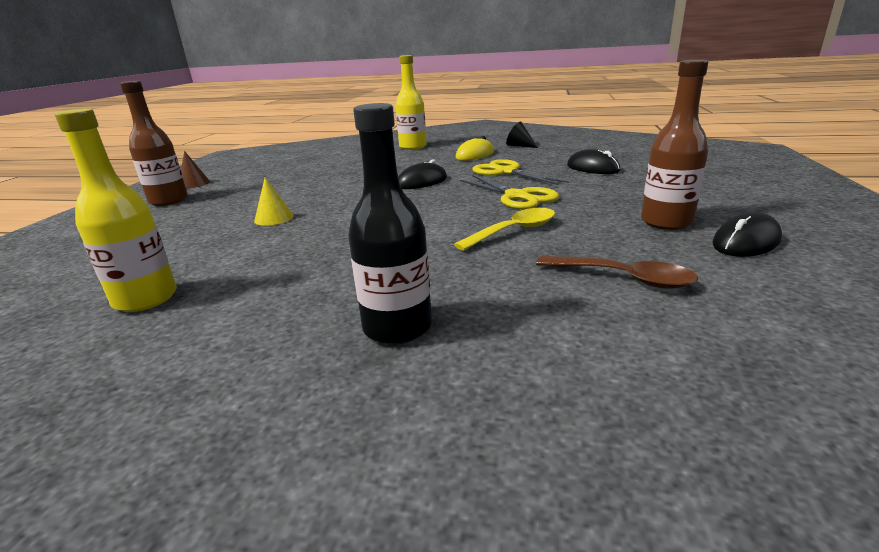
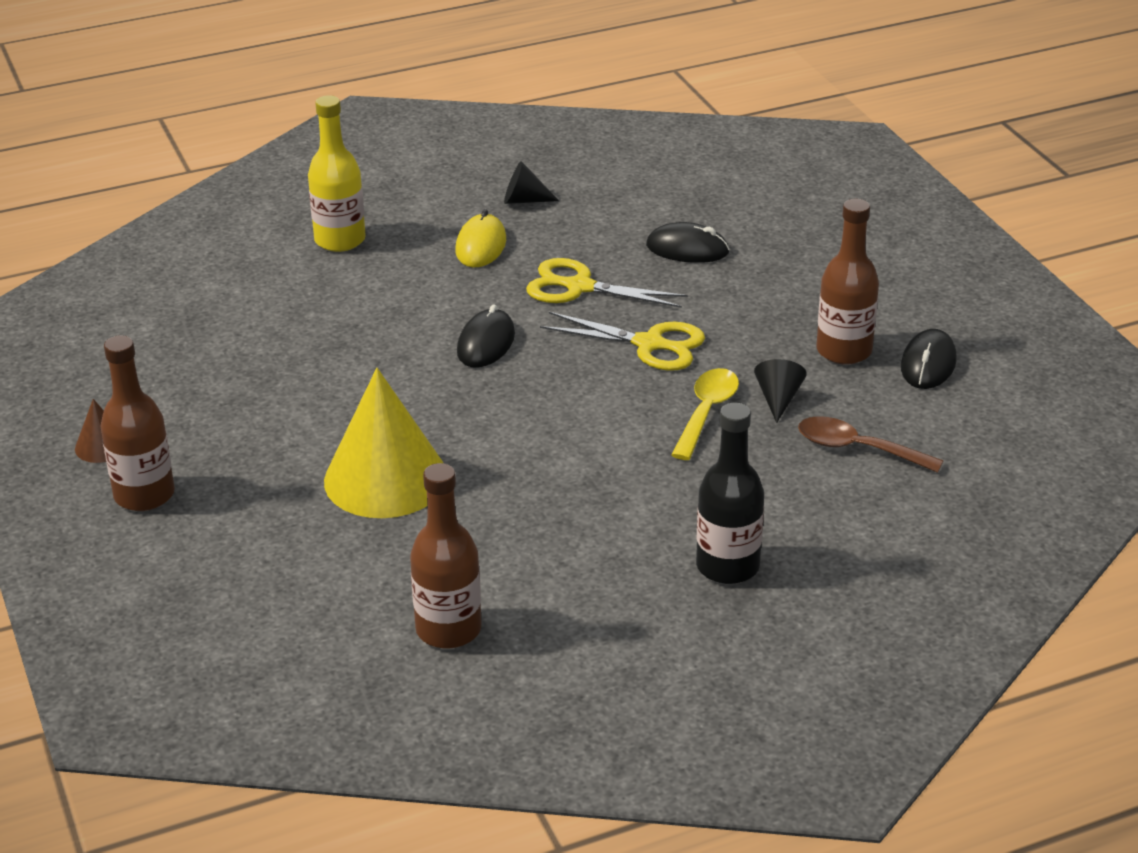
camera: 35 degrees left, 10 degrees up
(145, 299) = (448, 629): yellow bottle -> brown bottle
(274, 218) = (385, 478): yellow cone -> yellow cone, size x2.26
(580, 235) = (778, 399): none -> black cone
(623, 278) = (857, 449): brown spoon -> brown spoon turned 150 degrees counterclockwise

